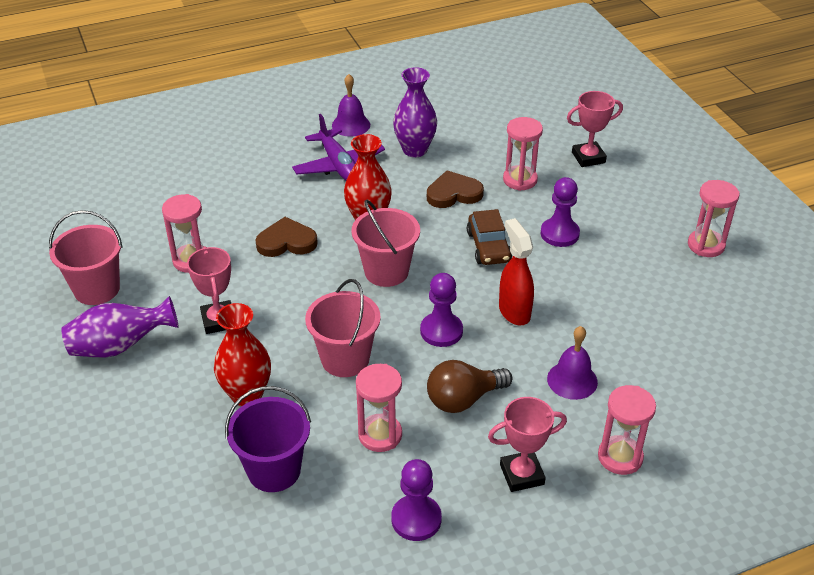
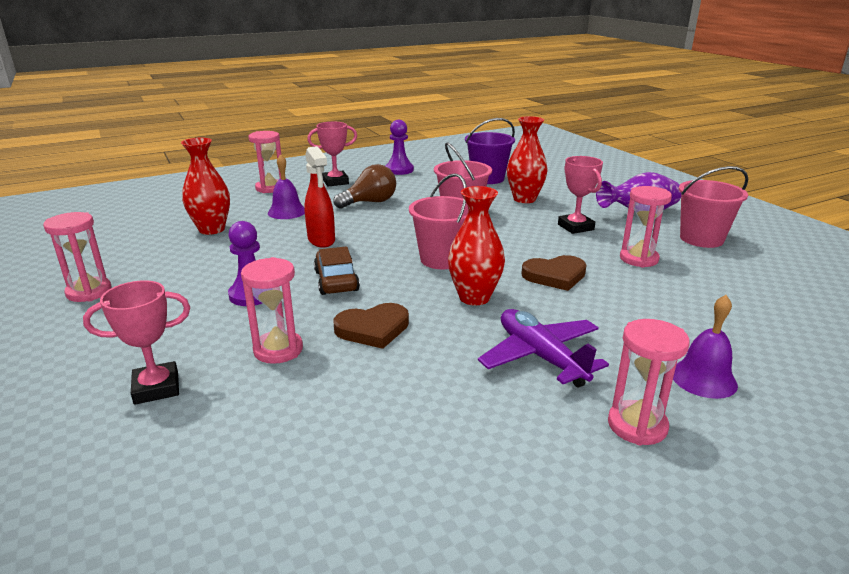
camera: 175 degrees right, 15 degrees down
(351, 125) = (554, 426): purple bell -> purple bell (703, 378)
(380, 435) = (426, 190): pink hourglass -> pink hourglass (637, 425)
(415, 150) = (433, 386): purple vase -> none
(441, 331) = (386, 229): purple pawn -> none
(649, 342) = (212, 229): none -> red vase

